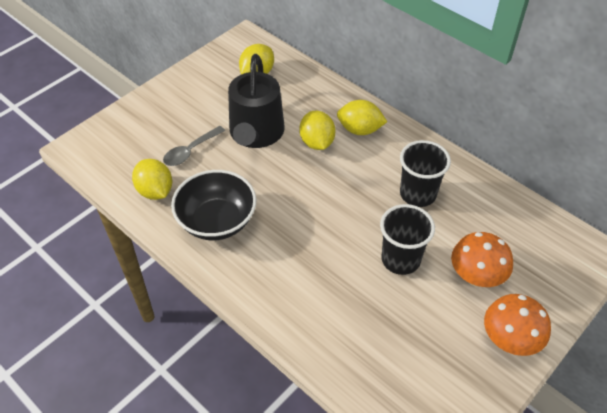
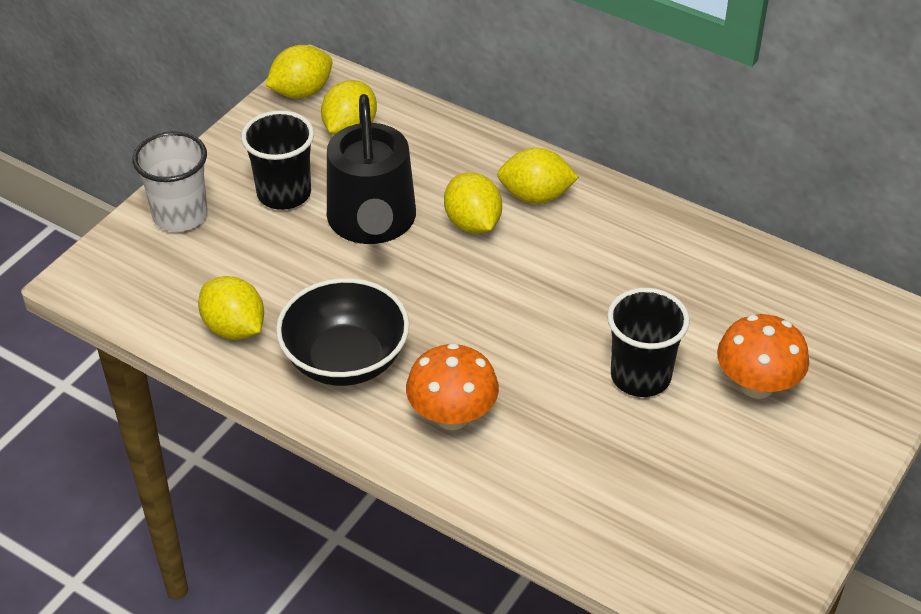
camera: 10 degrees left, 5 degrees down
(143, 115) = (180, 215): none -> white cup
(190, 151) = (273, 261): grey spoon -> none
(234, 48) = (301, 92): none -> yellow lemon
(417, 194) = (646, 280): black cup -> black cup (284, 194)
(509, 340) = (821, 464): orange mushroom -> orange mushroom (452, 416)

